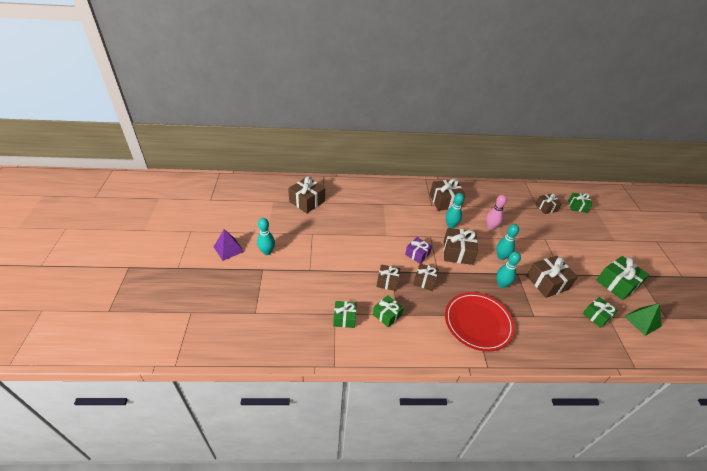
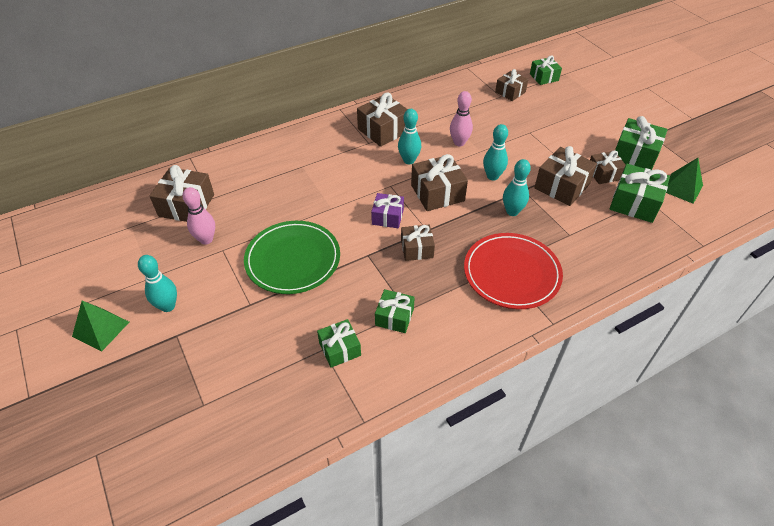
camera: 25 degrees left, 5 degrees up
(228, 249) = (101, 329): purple pyramid -> green pyramid
(307, 224) = (206, 239): none -> pink bowling pin
(347, 255) = (293, 259): none -> green plate
(387, 281) = (369, 271): brown gift -> brown gift (604, 174)
(596, 316) = (634, 203): green gift -> green gift, size x1.57

